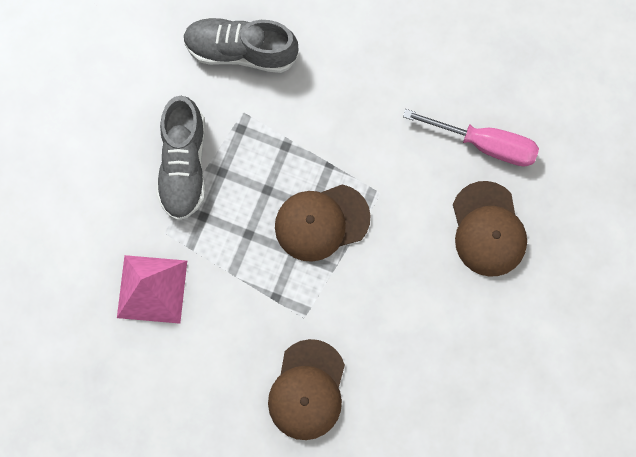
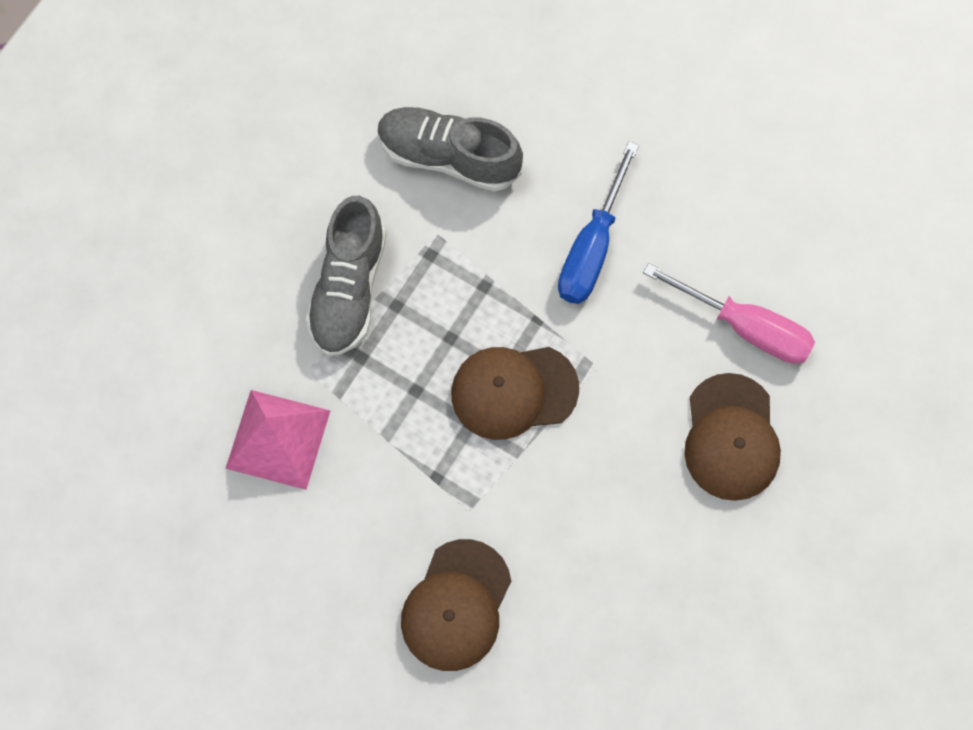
camera: 10 degrees right, 5 degrees down
(361, 103) = (592, 247): none -> blue screwdriver

